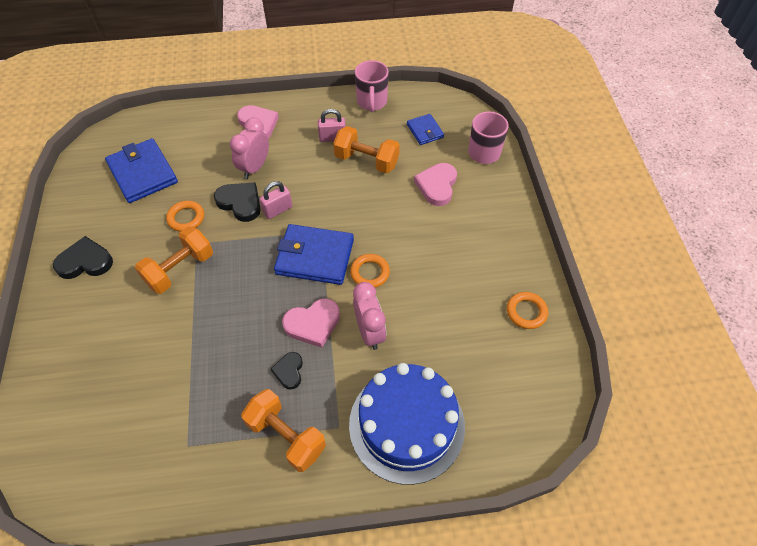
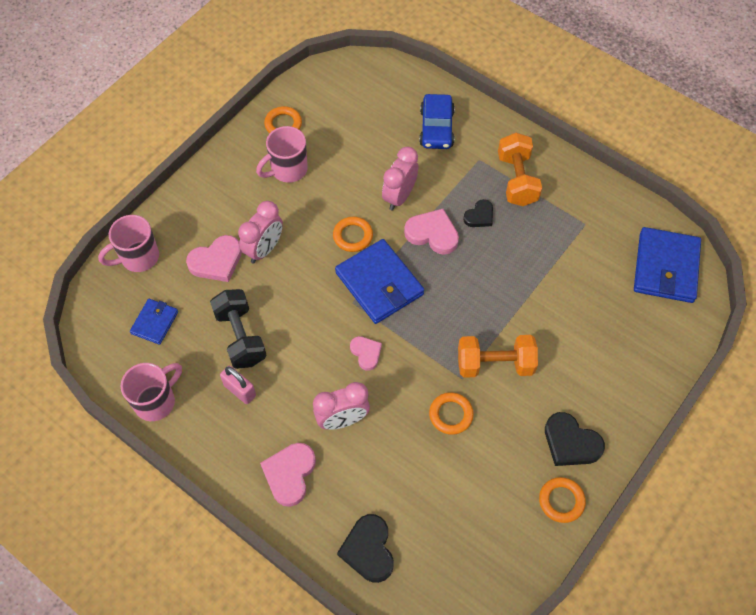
camera: 135 degrees left, 5 degrees up
(70, 225) = (561, 501): none -> orange ring
(143, 173) = (451, 511): blue wallet -> blue wallet (665, 267)
(240, 203) = (390, 389): black heart -> black heart (368, 550)
(278, 210) = (366, 353): pink padlock -> pink heart
(366, 161) = (240, 337): orange dumbbell -> black dumbbell
(406, 425) = (436, 128): blue cake -> blue car
(418, 216) = (264, 249): none -> pink clock
(475, 280) = (287, 170): none -> pink mug

